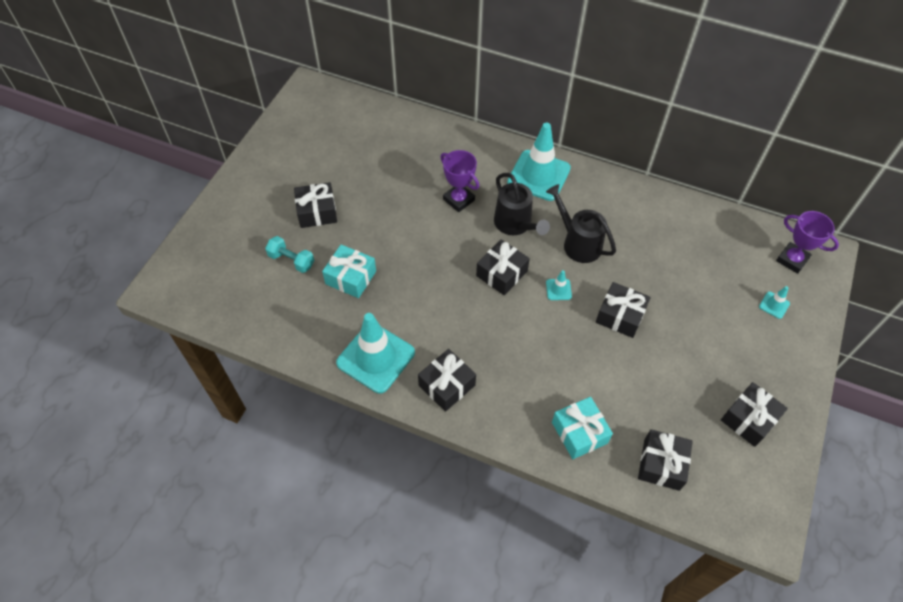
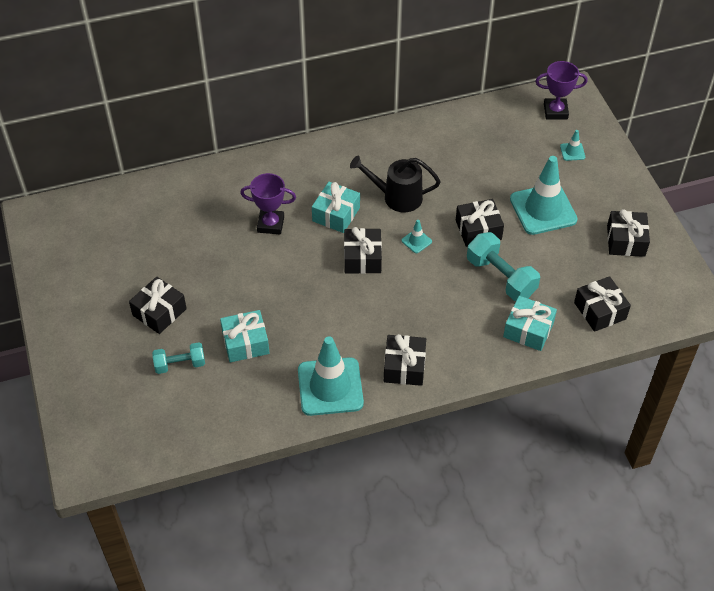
camera: 40 degrees left, 5 degrees down
(515, 225) = (336, 214): black watering can -> turquoise gift
(538, 175) = (315, 164): turquoise traffic cone -> turquoise traffic cone (543, 209)
(600, 369) = (501, 277): none -> turquoise dumbbell

